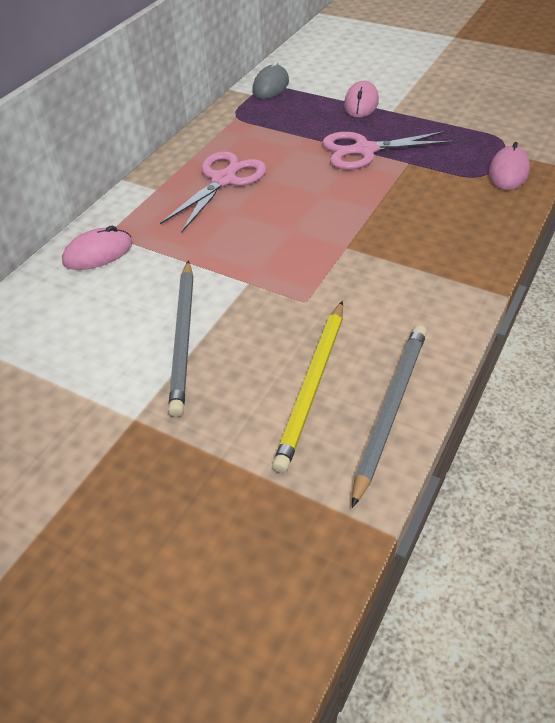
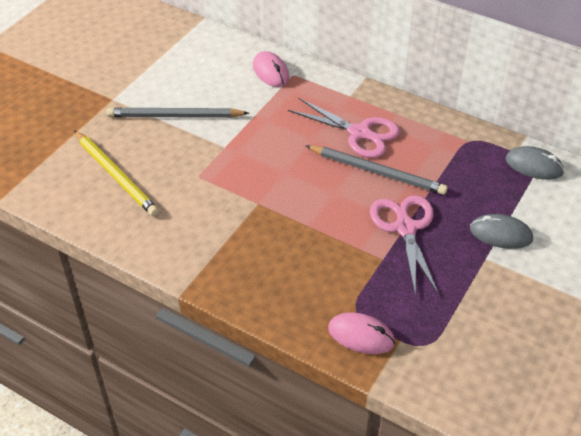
camera: 90 degrees right, 0 degrees up
(313, 385) = (116, 175): yellow pencil -> yellow pencil turned 150 degrees counterclockwise
(361, 103) = (500, 234): pink mouse -> grey mouse
(390, 409) = (85, 210): grey pencil -> grey pencil (377, 172)

